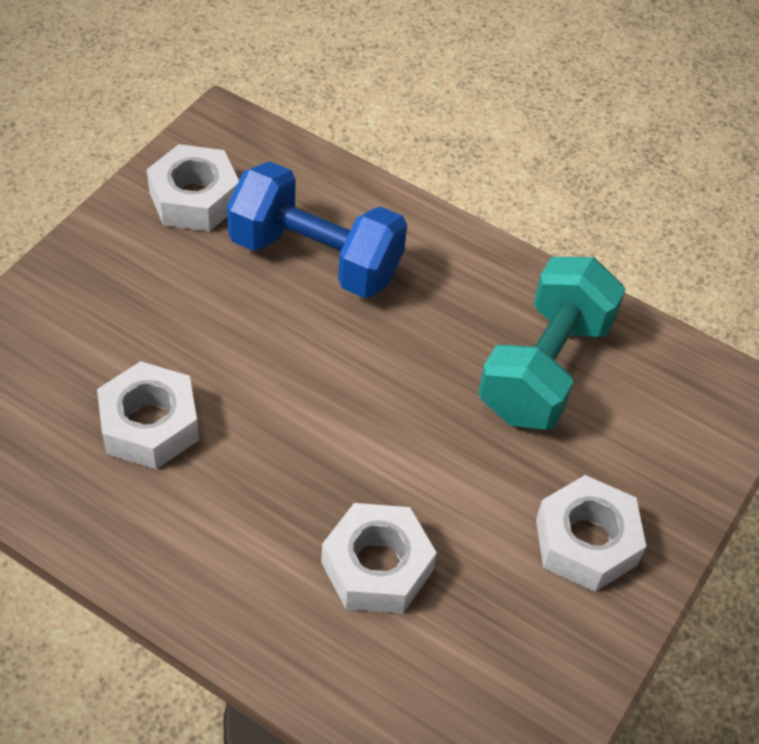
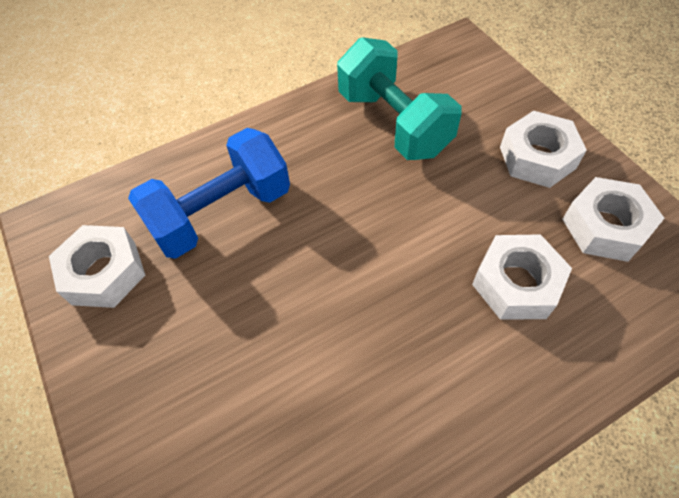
camera: 55 degrees left, 5 degrees up
(149, 425) = (314, 398): white nut -> white nut (605, 227)

